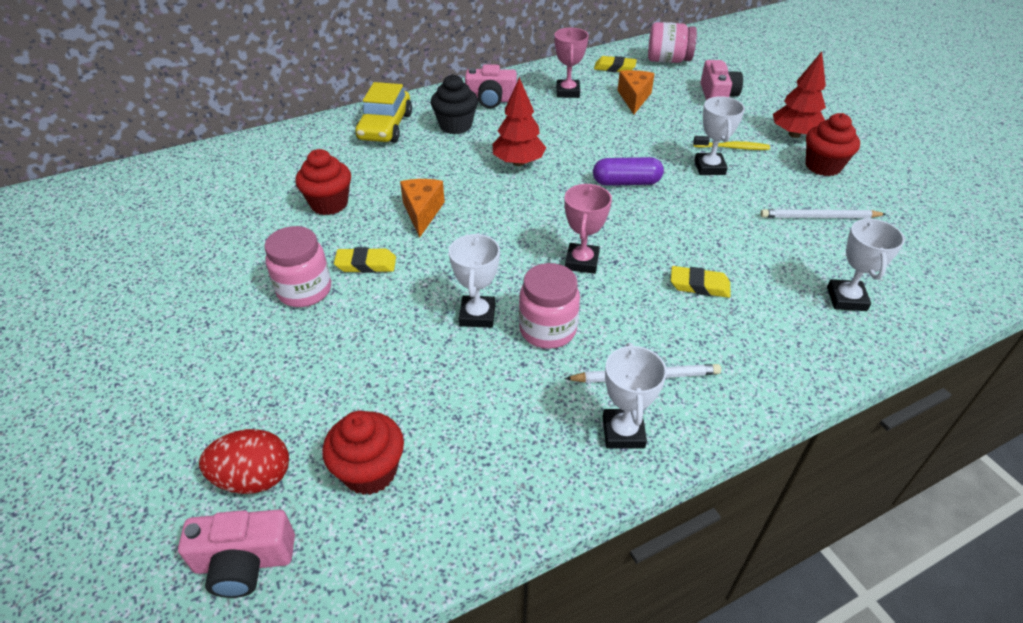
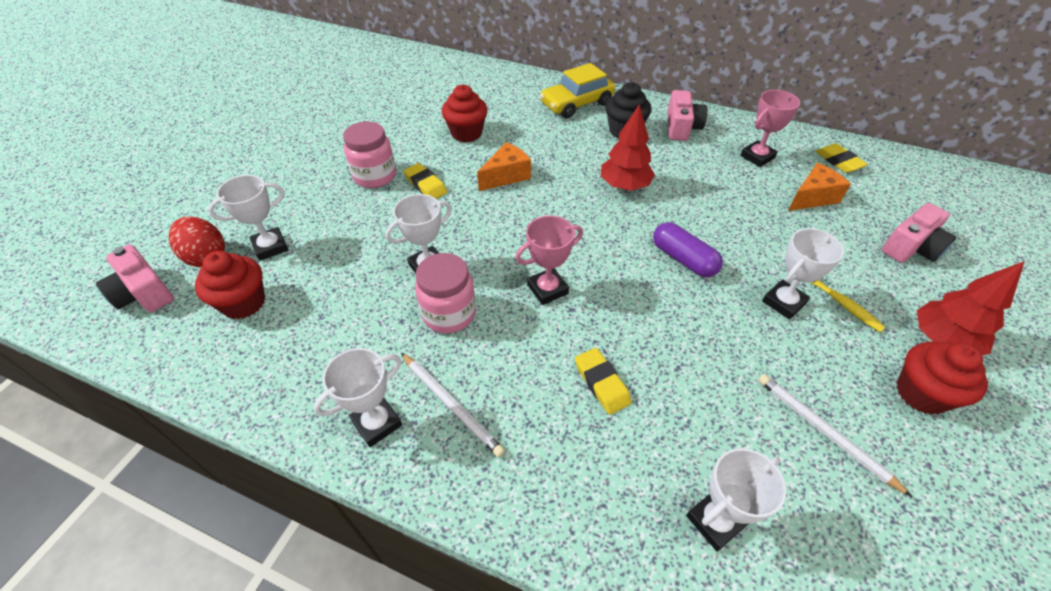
camera: 50 degrees right, 5 degrees up
(308, 415) = (270, 247): none -> white trophy
(491, 100) = (681, 127): pink camera -> pink camera turned 135 degrees counterclockwise
(668, 60) = (911, 185): pink jar -> none

